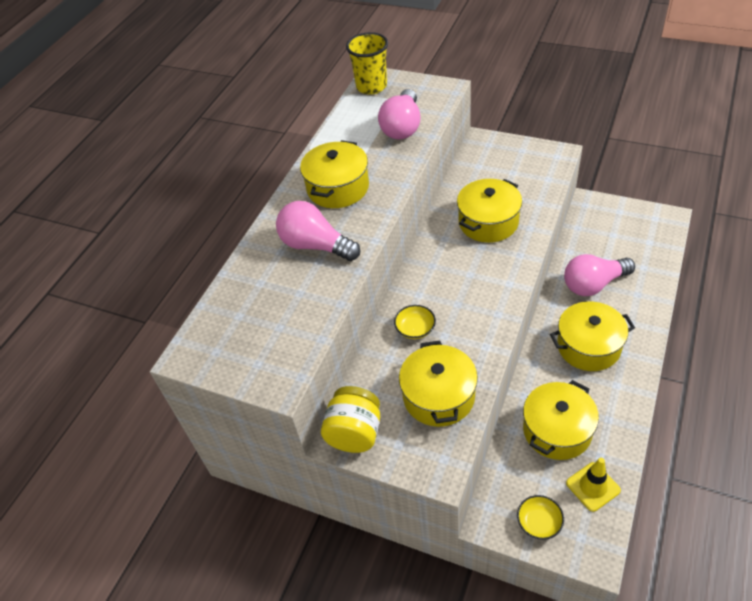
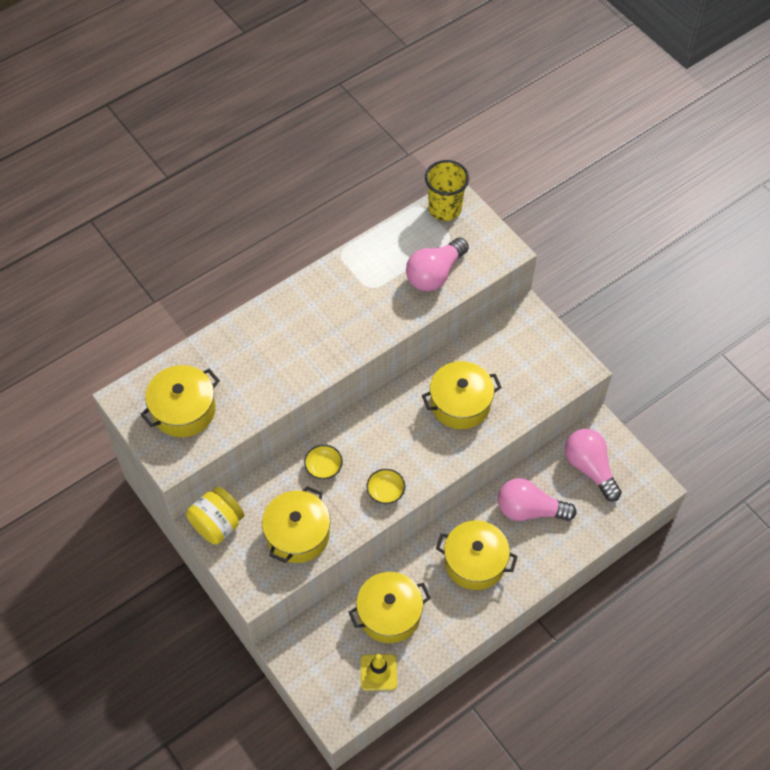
camera: 25 degrees right, 10 degrees up
(316, 245) = (277, 356): pink light bulb -> pink light bulb (590, 468)
(338, 188) = (334, 308): yellow pot -> yellow pot (184, 410)
(539, 522) = (318, 672): yellow bowl -> yellow bowl (385, 491)

